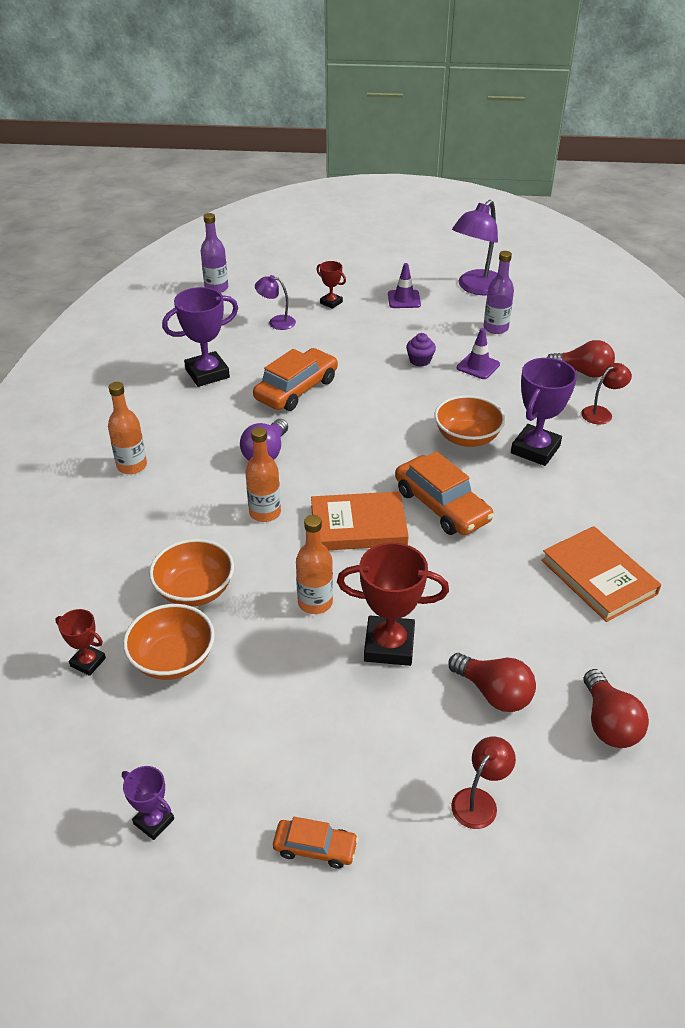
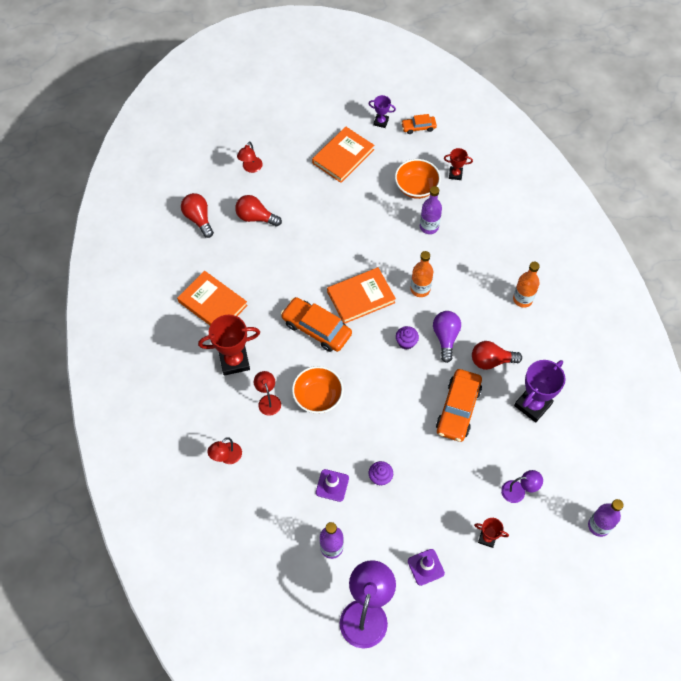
camera: 160 degrees right, 20 degrees up
(195, 590) = (429, 227): orange bowl -> purple bottle
(275, 765) = (343, 156): none -> orange book
(315, 602) = (362, 239): orange bottle -> none
(315, 848) = (312, 132): orange car -> orange car (418, 127)
(321, 461) = (406, 342): none -> purple cupcake
(389, 645) = (314, 227): red trophy -> red trophy (234, 361)
(535, 449) = (268, 400): purple trophy -> red lamp
(582, 372) = (247, 506): red light bulb -> red light bulb (491, 361)

